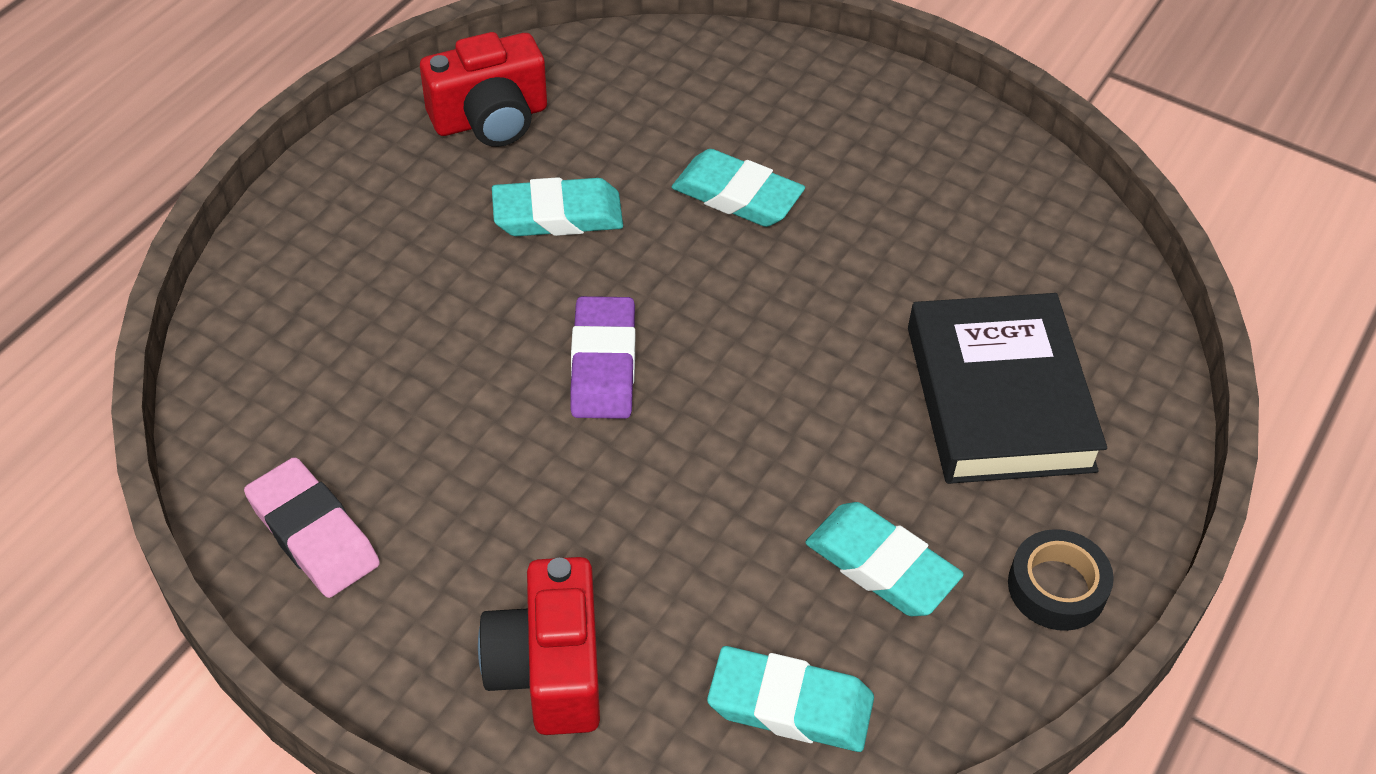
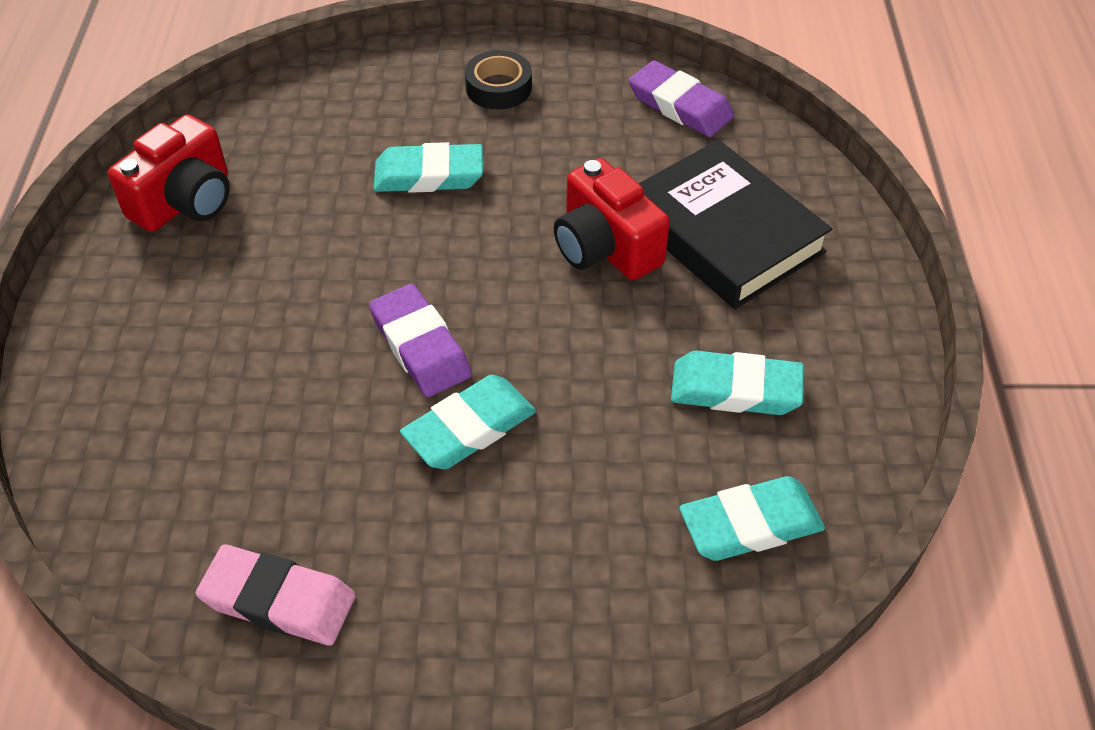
camera: 30 degrees left, 0 degrees up
(548, 669) = (554, 599): red camera -> red camera (605, 248)
(557, 215) = (298, 251): turquoise eraser -> turquoise eraser (469, 428)
(1057, 587) = (860, 343): black tape -> black tape (498, 87)
(1060, 237) = (680, 106): none -> purple eraser

